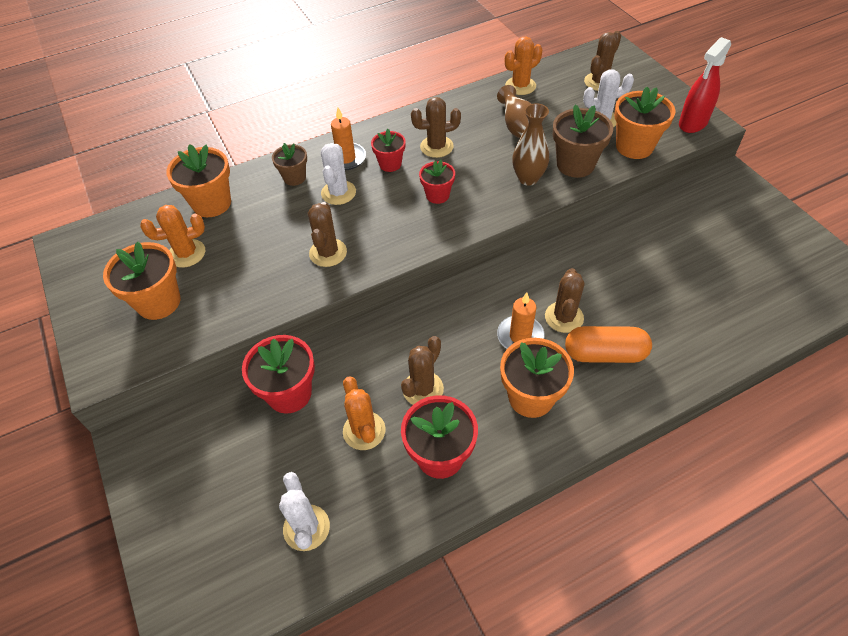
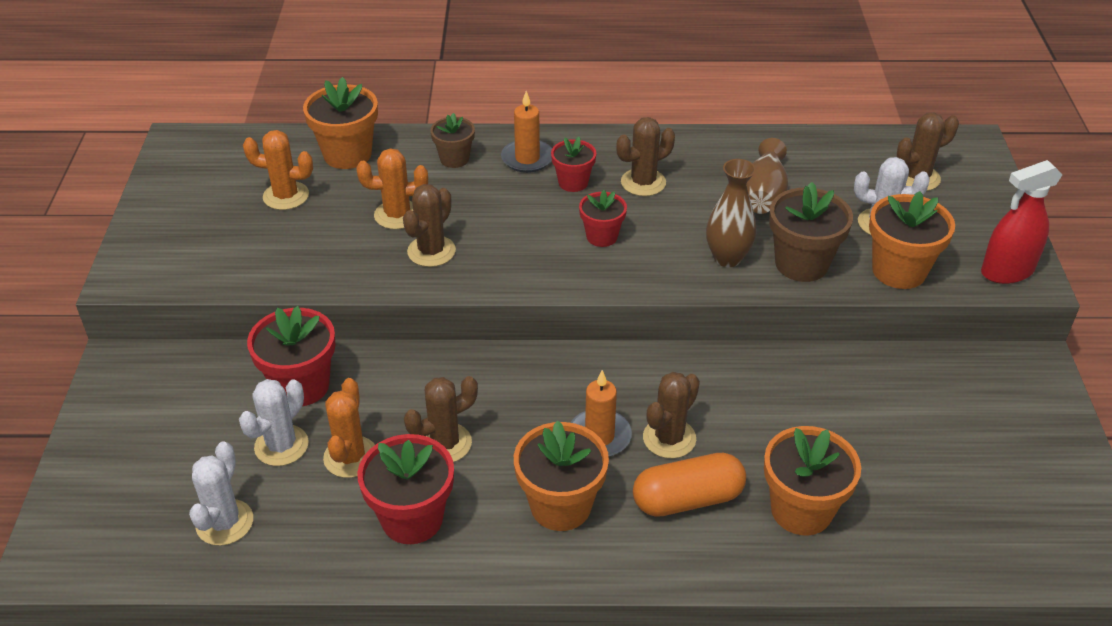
camera: 25 degrees right, 10 degrees down
(158, 302) = (225, 233): orange flower pot -> orange flower pot (801, 510)
(338, 193) = (490, 192): white cactus -> white cactus (281, 446)
(436, 147) = (643, 182): brown cactus -> brown cactus turned 45 degrees counterclockwise
(520, 86) = (805, 148): orange cactus -> orange cactus (397, 215)
(604, 354) = (687, 499): orange capsule -> orange capsule turned 45 degrees counterclockwise

